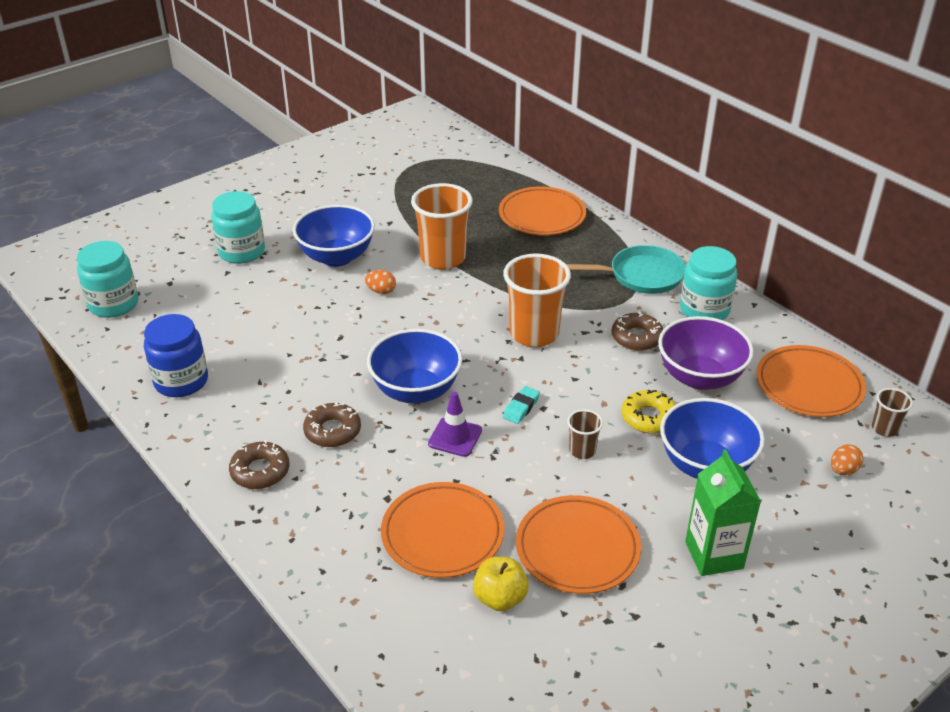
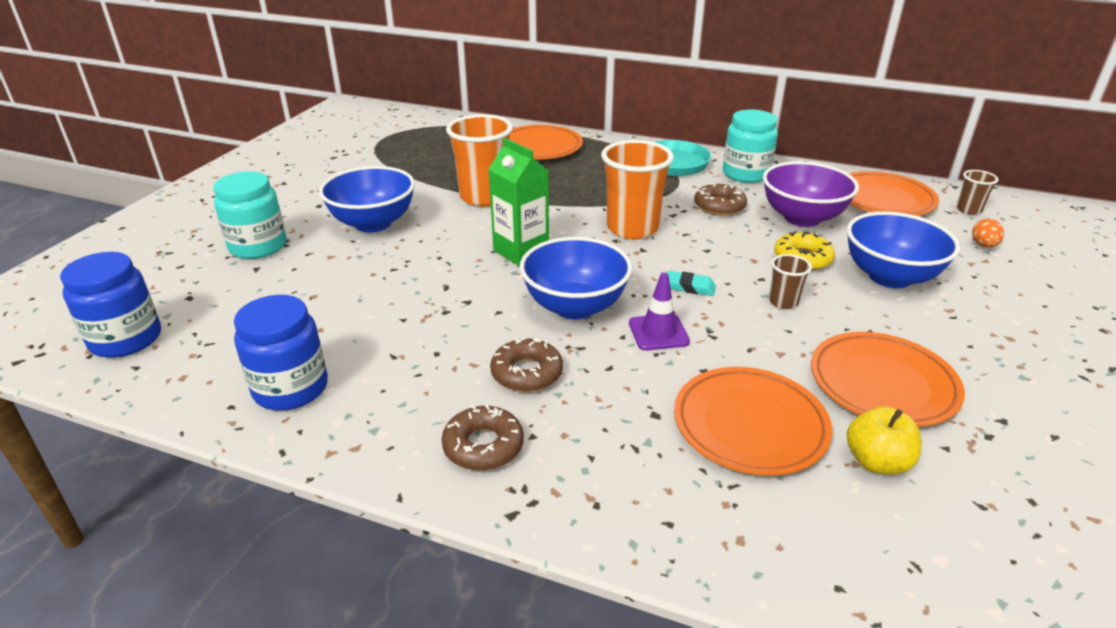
camera: 30 degrees left, 5 degrees down
(114, 304) = (126, 339): turquoise jar -> blue jar
(381, 291) = (449, 237): orange egg -> none
(521, 408) = (689, 287): turquoise eraser -> turquoise eraser turned 75 degrees counterclockwise
(714, 555) = (989, 341): green carton -> green carton (521, 251)

